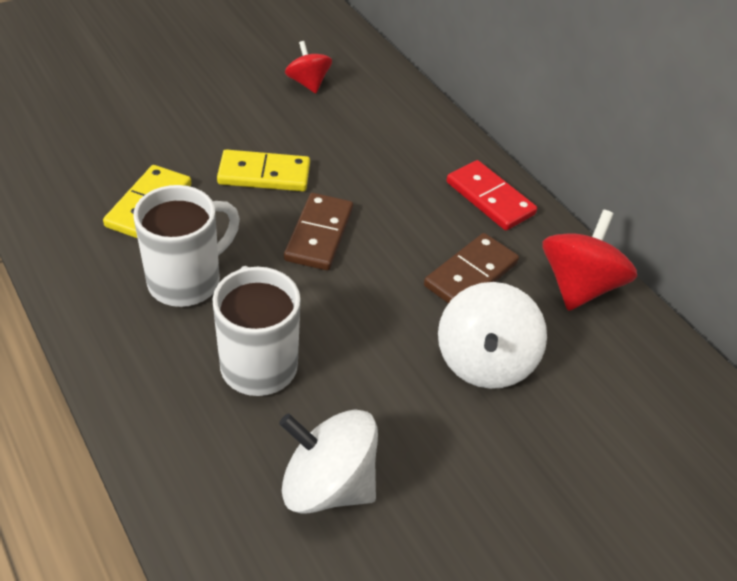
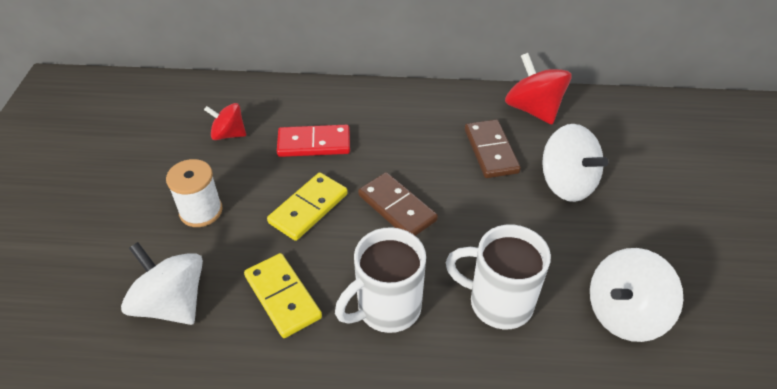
camera: 50 degrees left, 0 degrees up
(94, 144) = (172, 303): none -> white spinning top
(187, 280) = (386, 308): white mug -> white mug turned 120 degrees counterclockwise
(203, 112) = (201, 211): none -> white spool
(490, 198) = (430, 106): red domino -> red domino (314, 143)

